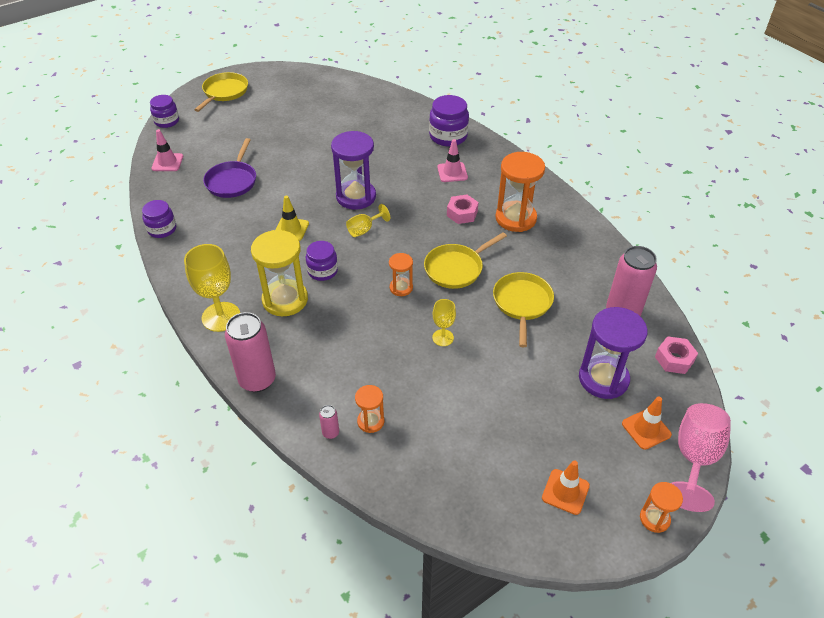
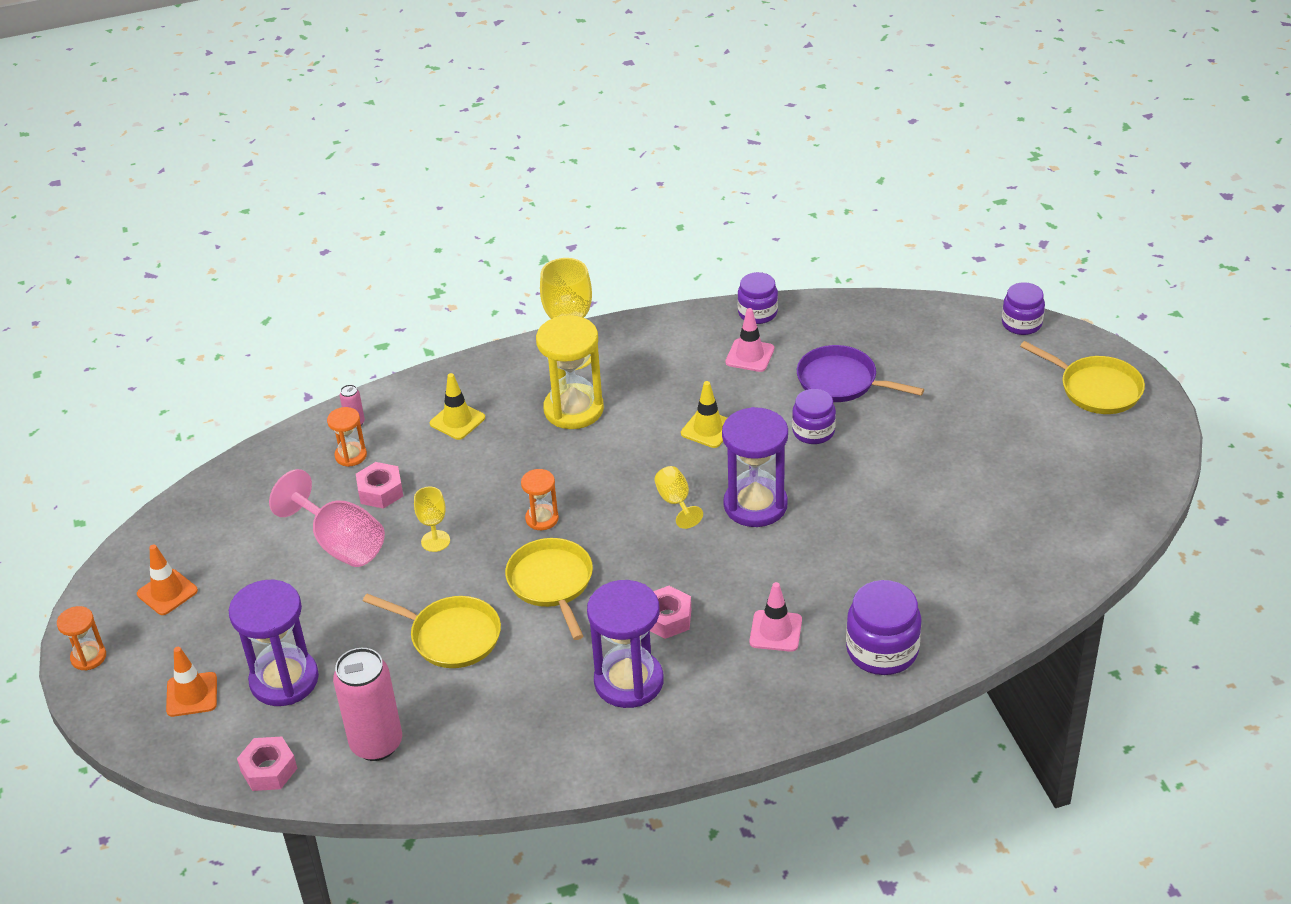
camera: 110 degrees right, 5 degrees down
(167, 162) = (909, 321): pink traffic cone -> pink traffic cone (750, 355)
(257, 380) = (459, 376): pink can -> none
(312, 364) = (457, 421): none -> yellow traffic cone
(322, 271) = (610, 449): purple jar -> purple jar (813, 431)
(404, 387) = (380, 491): none -> pink nut
(515, 218) = (628, 681): orange hourglass -> purple hourglass
(694, 458) = (128, 726): pink goblet -> pink goblet (340, 543)

